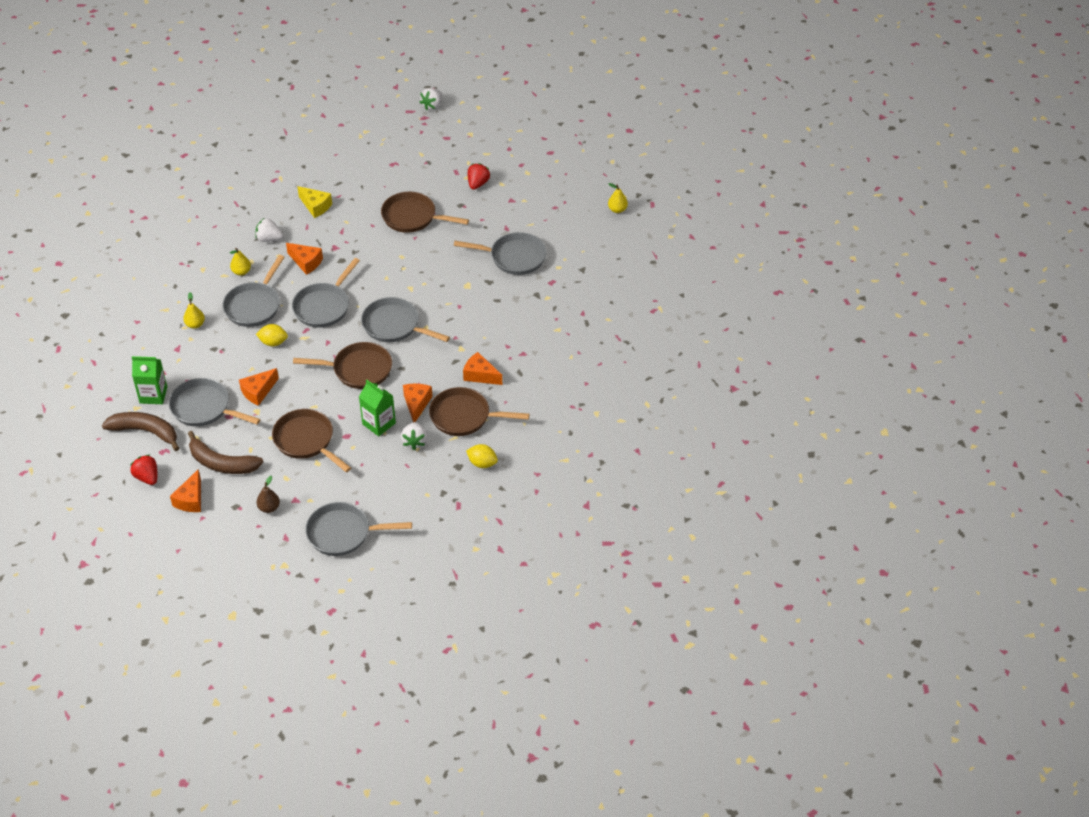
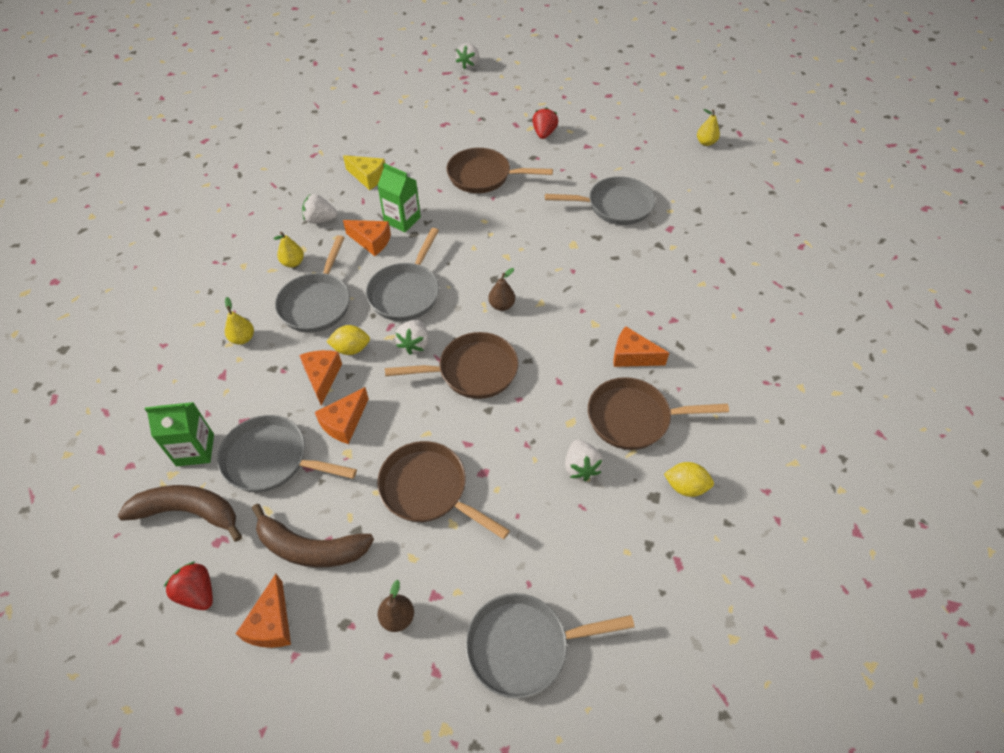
camera: 10 degrees left, 5 degrees up
(320, 345) = (414, 344): none -> white strawberry
(379, 423) = (522, 446): green carton -> green carton (402, 220)
(394, 326) = (501, 305): grey pan -> brown pear
(416, 404) = (564, 409): orange cheese -> orange cheese (322, 377)

